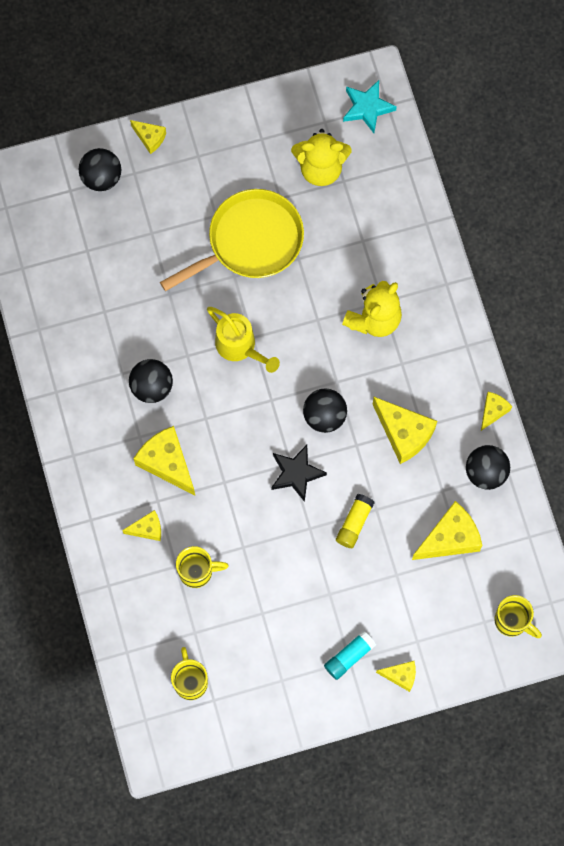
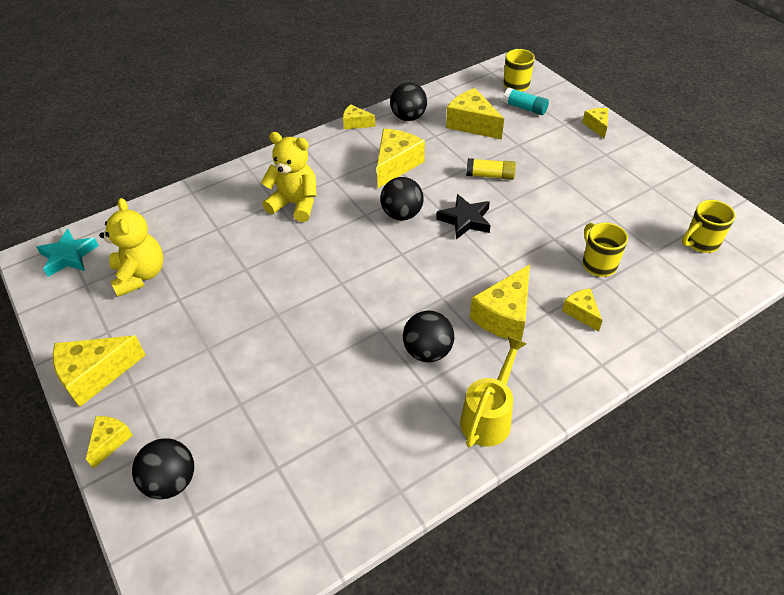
camera: 105 degrees left, 25 degrees down
(217, 129) = (95, 375): none -> yellow cheese
(240, 347) = (355, 290): yellow watering can -> yellow watering can (489, 416)
(250, 242) = (234, 310): yellow pan -> none
(349, 657) = (603, 154): turquoise glue stick -> turquoise glue stick (525, 108)

